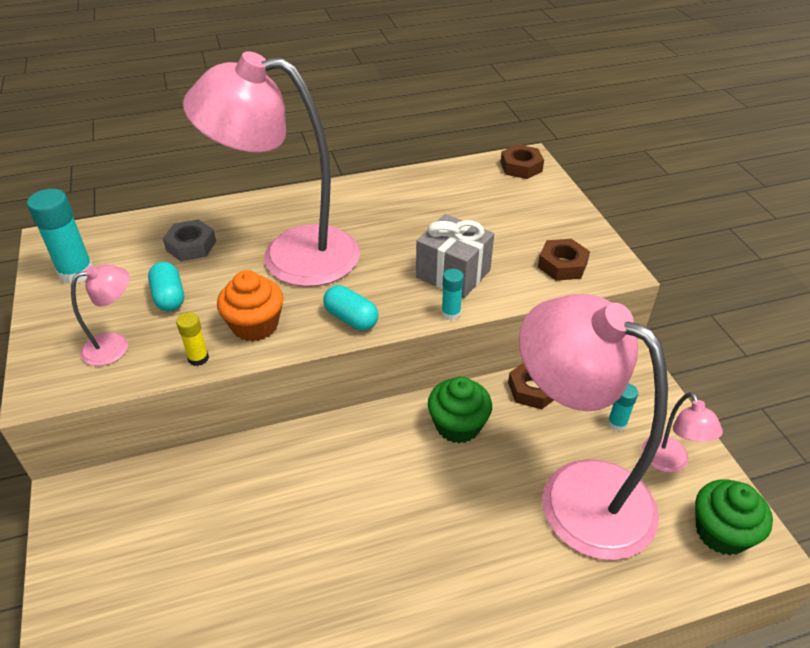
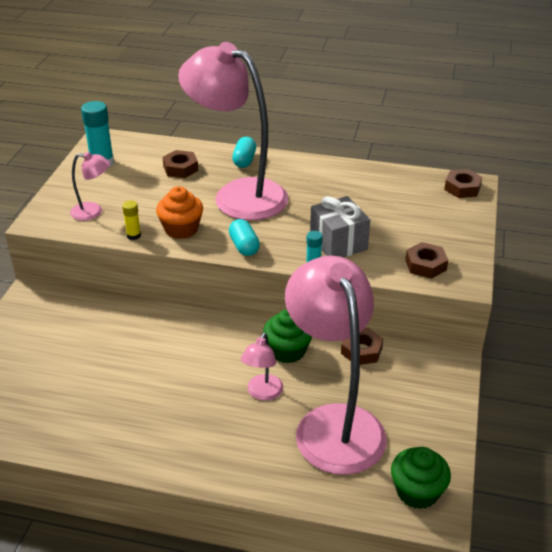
camera: 30 degrees right, 5 degrees down
(169, 297) = (144, 195): turquoise capsule -> turquoise capsule (244, 160)
(191, 246) = (180, 168): grey nut -> brown nut
(617, 423) = (404, 396): turquoise glue stick -> none
(669, 462) = (420, 435): pink lamp -> pink lamp (262, 393)

